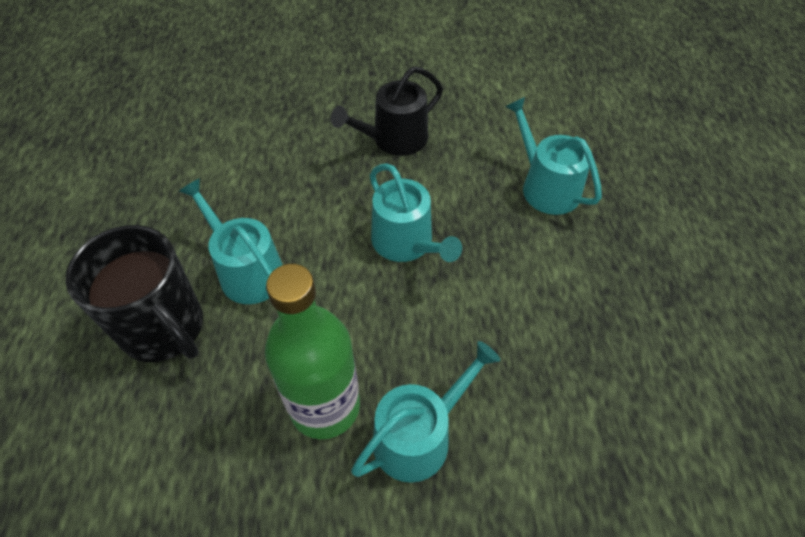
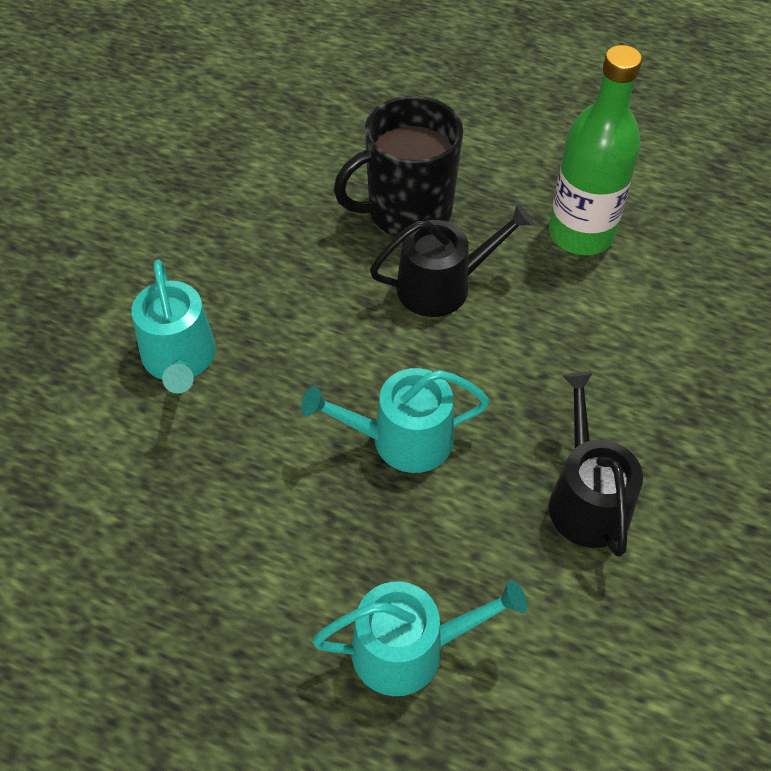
camera: 115 degrees right, 0 degrees up
(247, 270) = (442, 286): turquoise watering can -> black watering can
(325, 406) = (254, 301): green bottle -> green bottle (581, 234)

